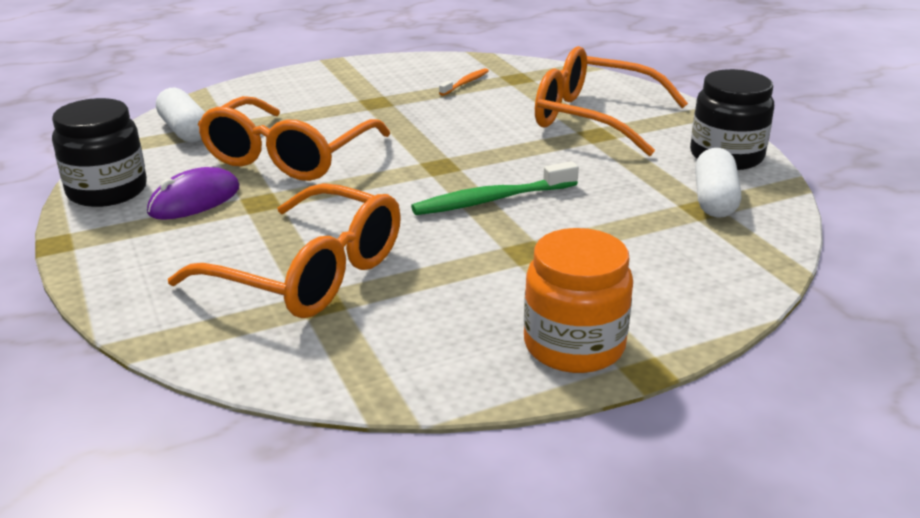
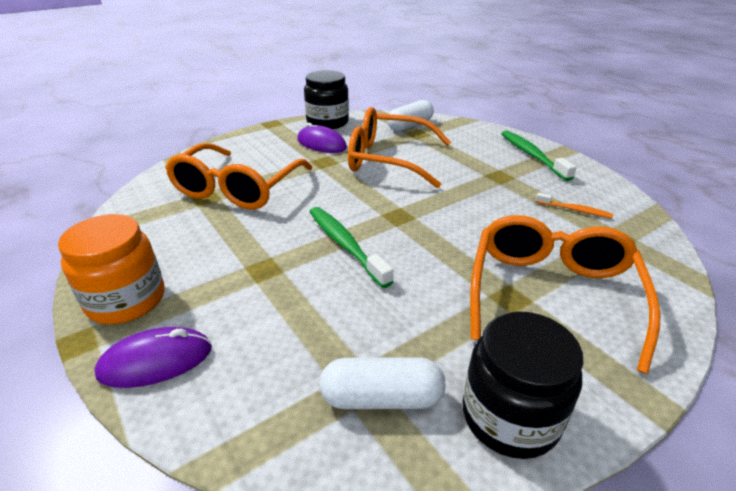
camera: 80 degrees right, 5 degrees up
(336, 78) = (532, 155): none -> green toothbrush
(678, 312) = (156, 361): none -> purple mouse

